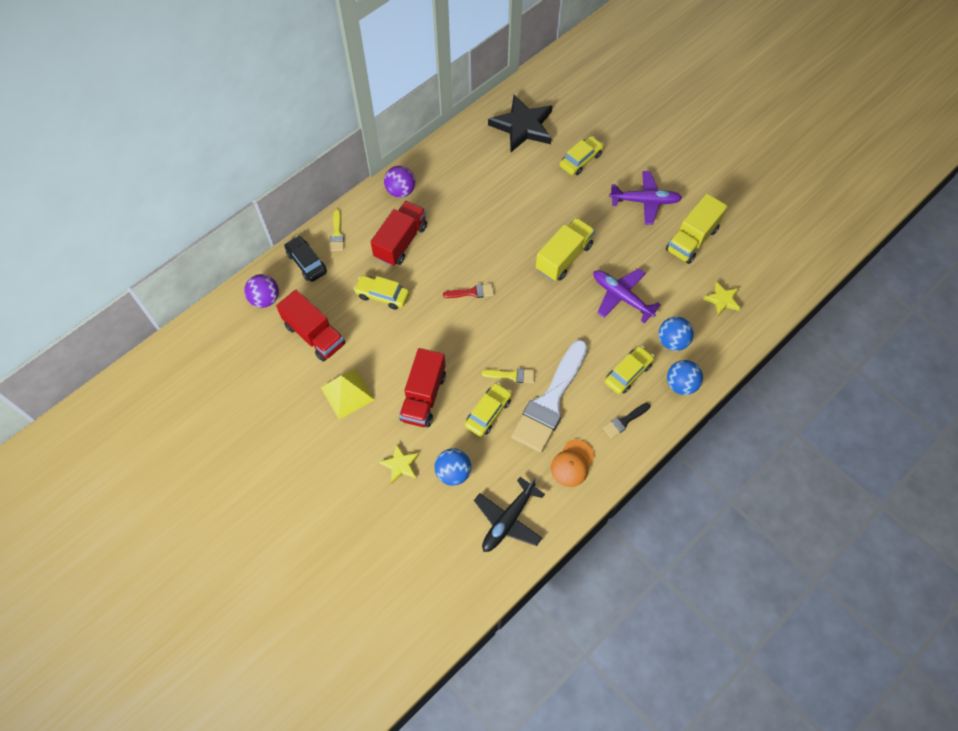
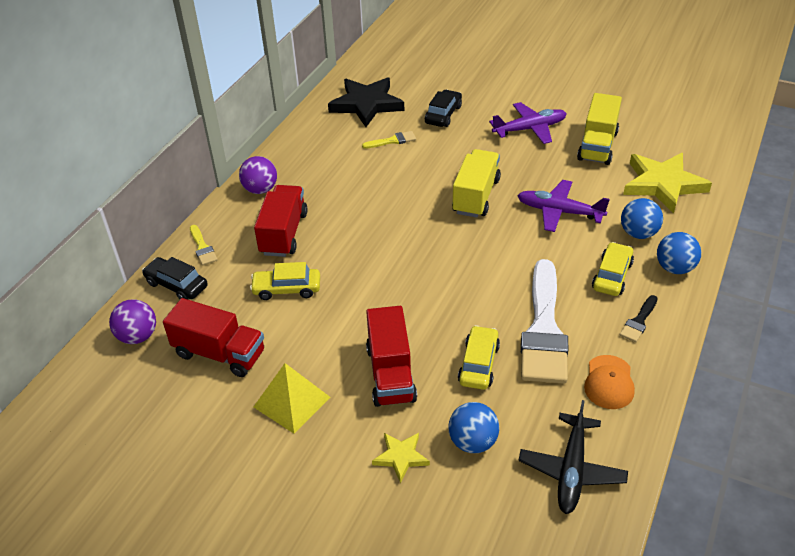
camera: 20 degrees left, 20 degrees down
(472, 292) = (392, 255): red brush -> none
(512, 375) = (485, 318): yellow brush -> yellow brush (392, 141)
(581, 160) = (443, 115): yellow car -> black car
(722, 300) = (663, 184): yellow star -> yellow star, size x1.99

